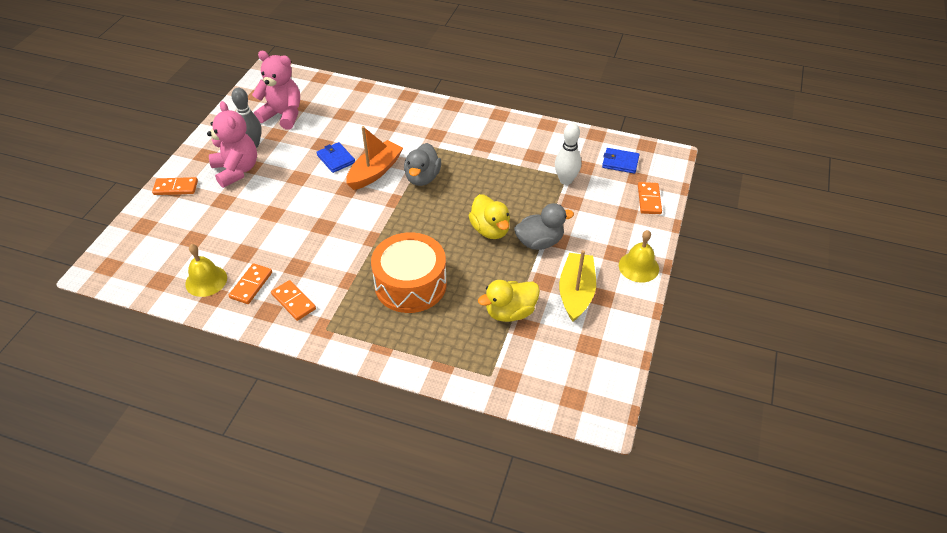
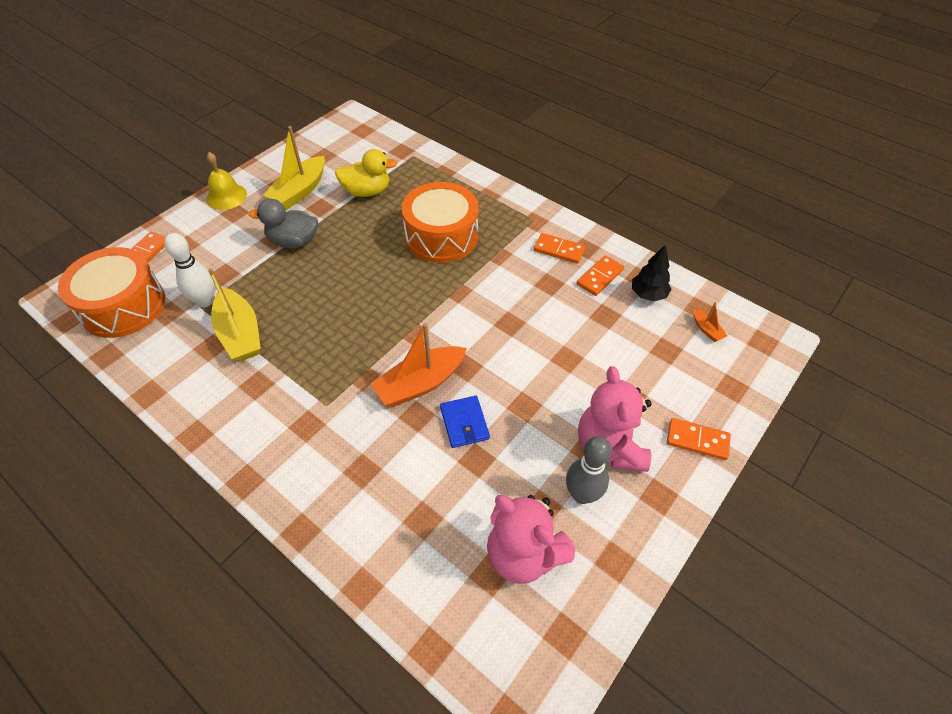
camera: 160 degrees left, 5 degrees up
(156, 264) = (706, 330): none -> orange boat
(206, 280) = (648, 294): yellow bell -> black tree
(293, 302) = (559, 250): orange domino -> orange domino turned 45 degrees counterclockwise
(422, 178) = (365, 355): grey duck -> none
(490, 230) = (332, 267): yellow duck -> none
(521, 168) = (240, 333): none -> yellow boat
(620, 162) = (123, 306): blue wallet -> orange drum

